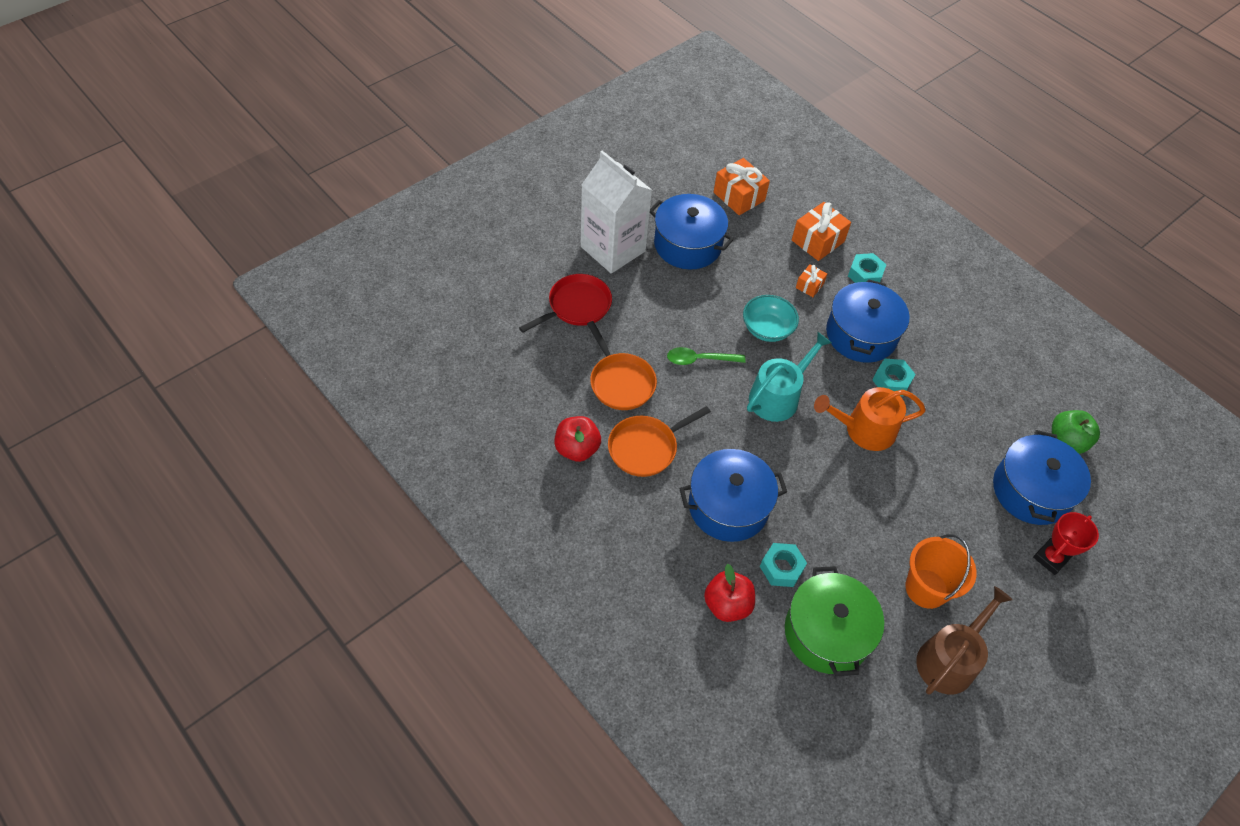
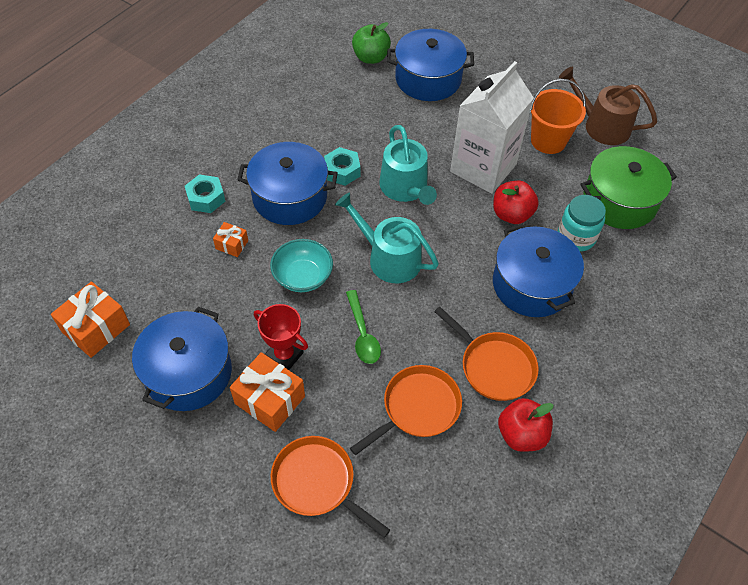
camera: 100 degrees left, 0 degrees up
(576, 306) = (317, 483): red pan -> orange pan
(613, 249) = (210, 459): white carton -> white carton (483, 168)
(727, 605) = (630, 273): red apple -> red apple (511, 214)
(781, 568) = (576, 237): turquoise nut -> turquoise jar
(818, 241) = (162, 243): orange gift -> orange gift (270, 400)
(864, 429) = (405, 188): orange watering can -> turquoise watering can
(1050, 558) = (486, 69): red trophy -> red trophy (284, 355)

